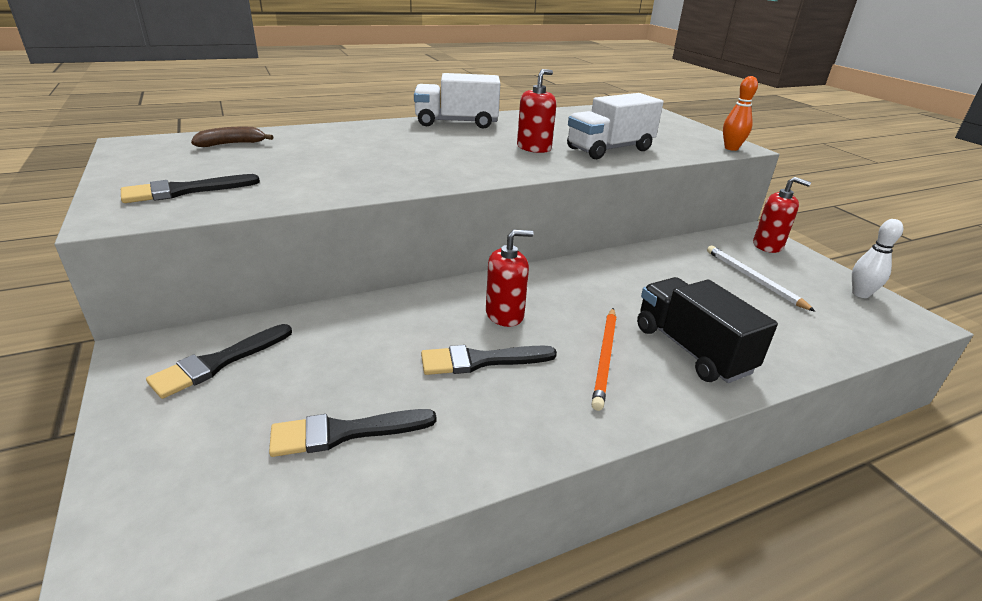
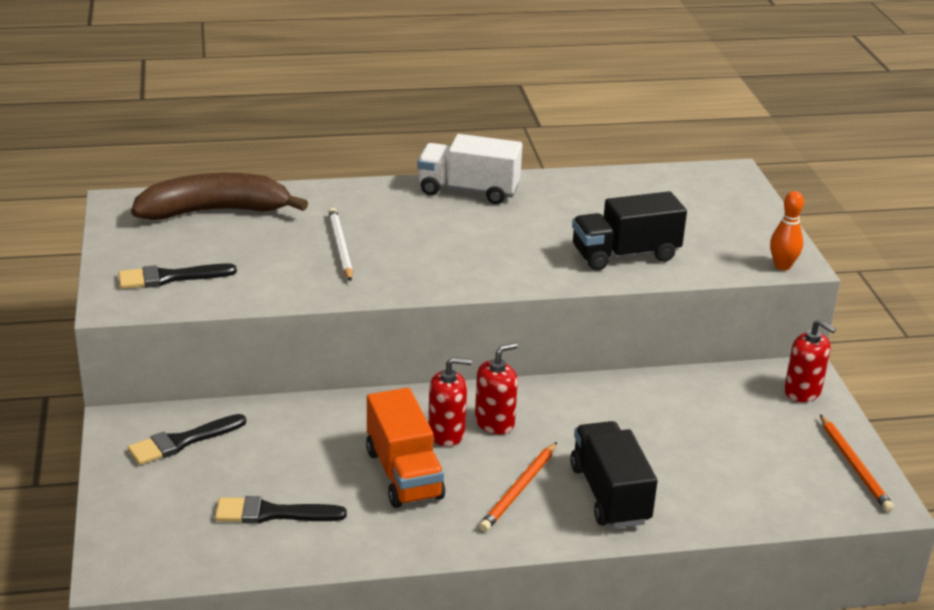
camera: 15 degrees right, 0 degrees up
(231, 144) = (215, 211): brown banana -> brown banana, size x2.19
(481, 361) = (404, 474): black brush -> orange truck
(534, 148) = (536, 245): red soap dispenser -> red soap dispenser (494, 422)
(609, 149) = (625, 255): white truck -> black truck
(753, 279) = (743, 431): white pencil -> white pencil (340, 247)
(860, 294) = (854, 466): white bowling pin -> orange pencil

